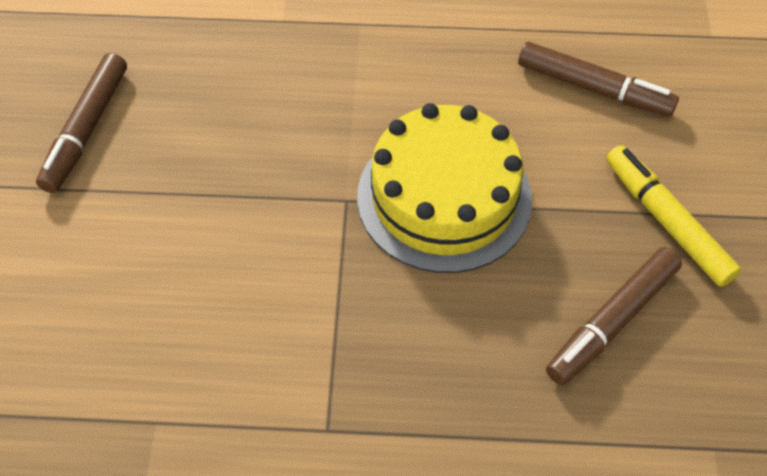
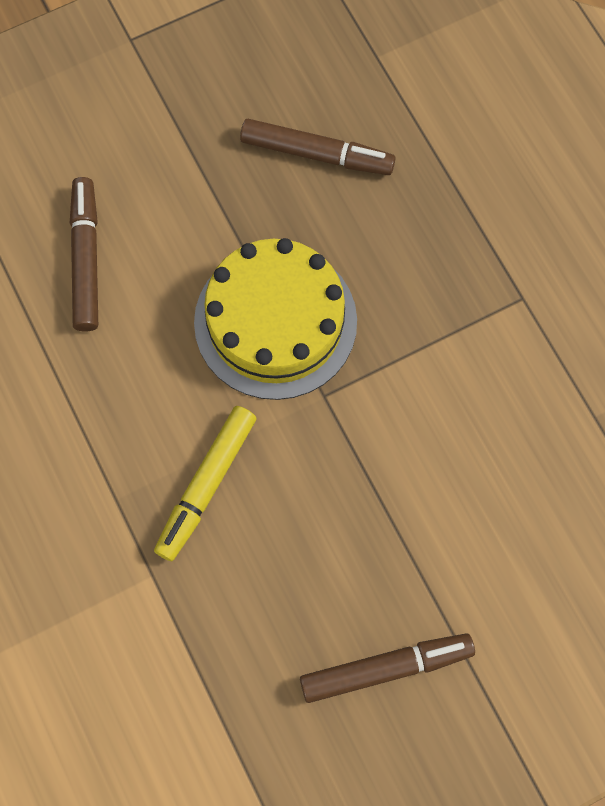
camera: 120 degrees left, 15 degrees up
(666, 222) = (201, 151): yellow marker -> yellow marker (206, 485)

